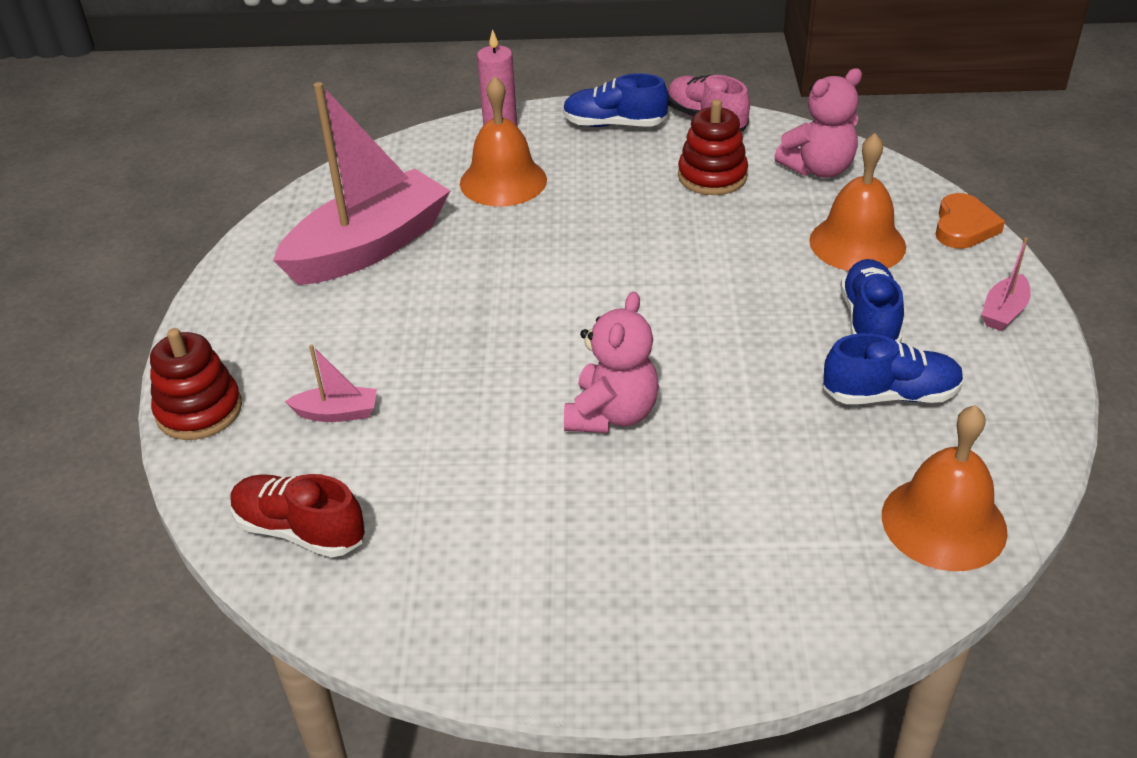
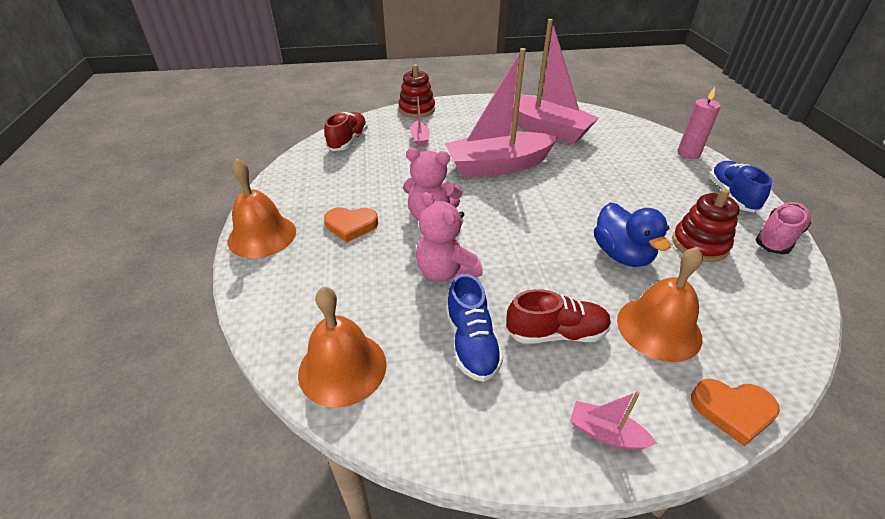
camera: 80 degrees right, 0 degrees up
(475, 320) = (498, 166): none -> pink boat
(503, 181) = (631, 161): orange bell -> orange bell (262, 236)
(623, 519) = (351, 226): none -> orange heart
(727, 240) = (622, 255): none -> blue duck
(818, 169) = (756, 304): pink teddy bear -> pink teddy bear (445, 272)
(869, 321) = (556, 333): blue shoe -> red shoe

